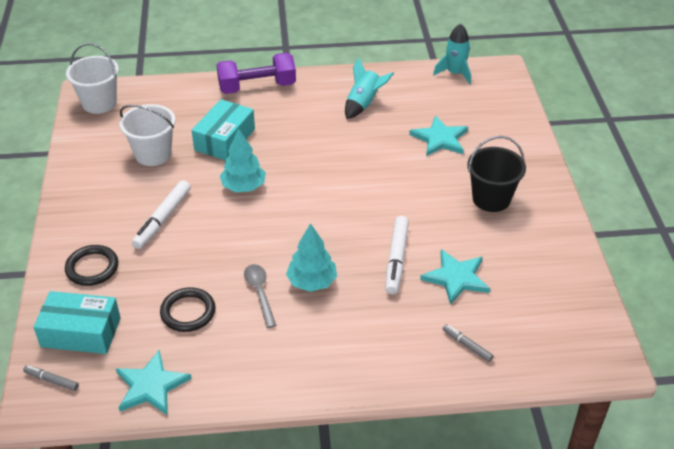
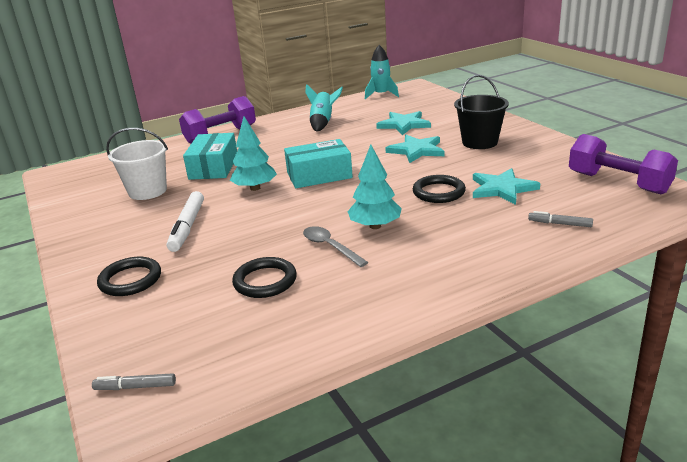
camera: 20 degrees left, 15 degrees down
(81, 332) = (148, 333): turquoise box -> turquoise box (319, 175)
(99, 103) = (70, 176): white bucket -> none
(151, 386) = (267, 351): turquoise star -> turquoise star (416, 150)
(396, 259) = (438, 192): white marker -> black ring
(568, 314) = (618, 183): none -> purple dumbbell

